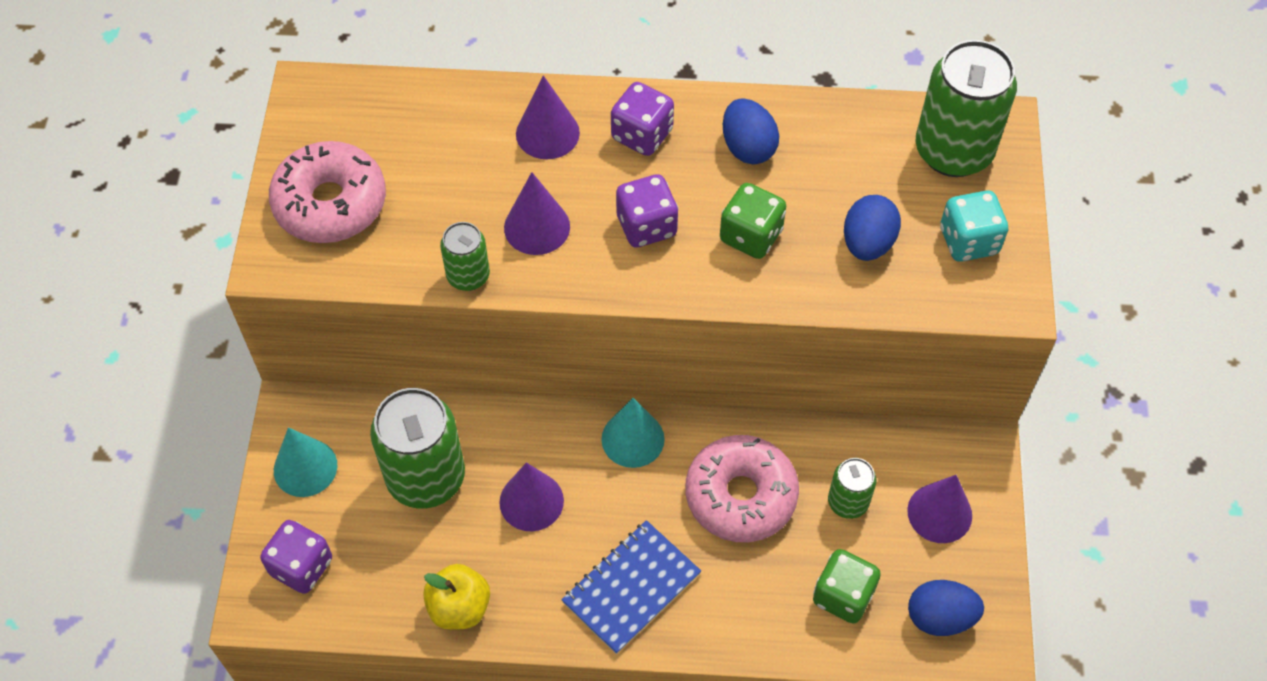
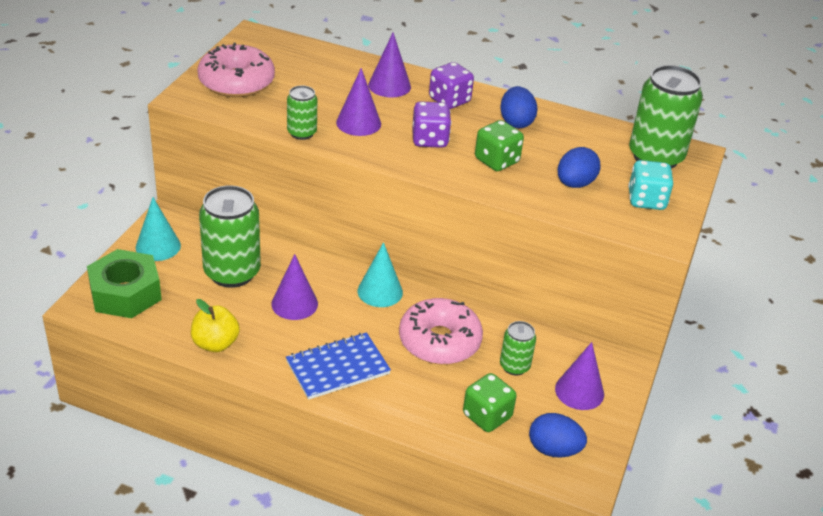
camera: 15 degrees right, 20 degrees down
(301, 566) = (125, 293): purple dice -> green nut

